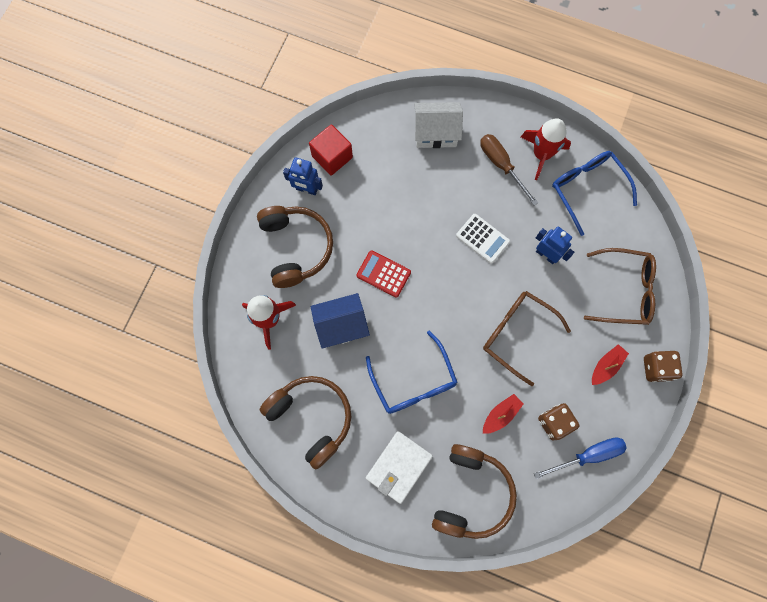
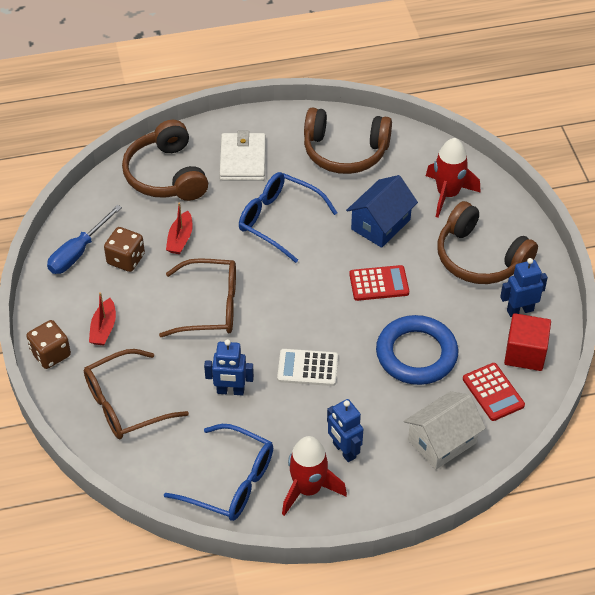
camera: 145 degrees right, 25 degrees down
(376, 144) = (493, 392): none -> red calculator
(402, 202) = (416, 354): none -> blue ring
(501, 165) = (344, 450): brown screwdriver -> blue robot

